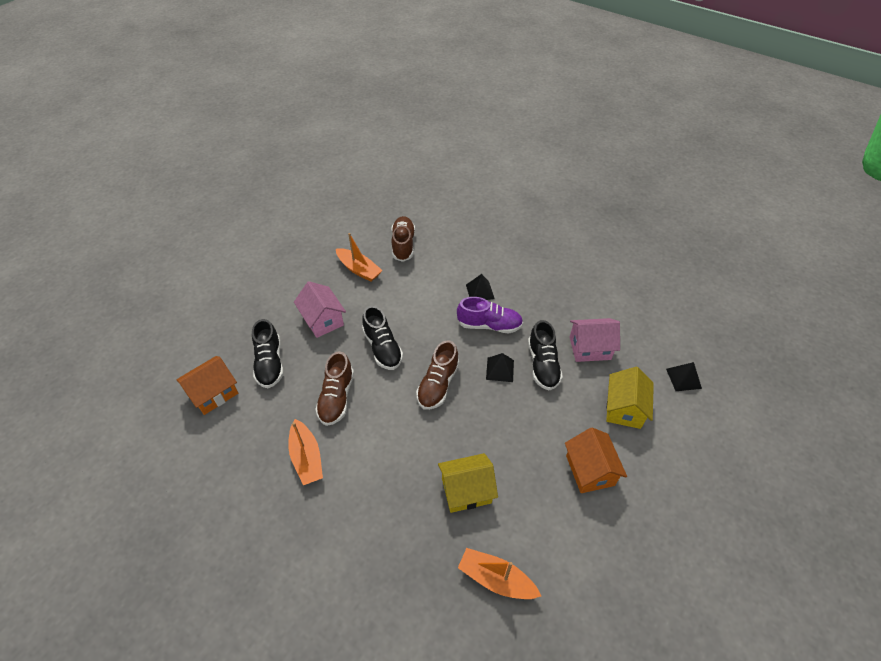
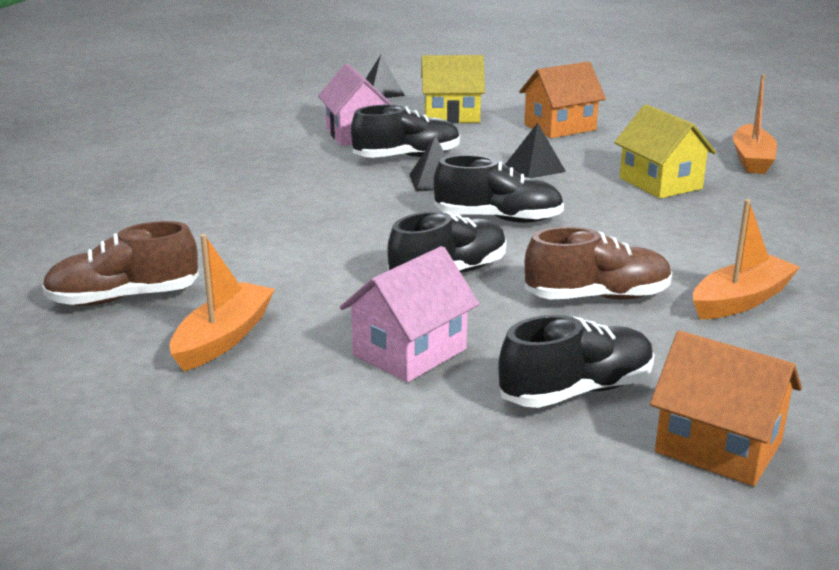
camera: 105 degrees left, 25 degrees down
(438, 385) = (498, 219): brown shoe -> black shoe
(480, 291) = (259, 210): black pyramid -> black pyramid (535, 168)
(489, 325) = (342, 196): purple shoe -> none

